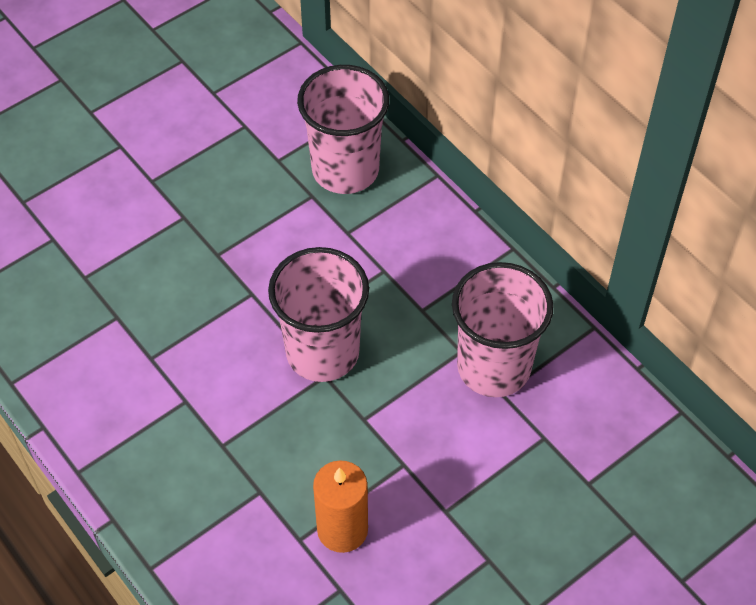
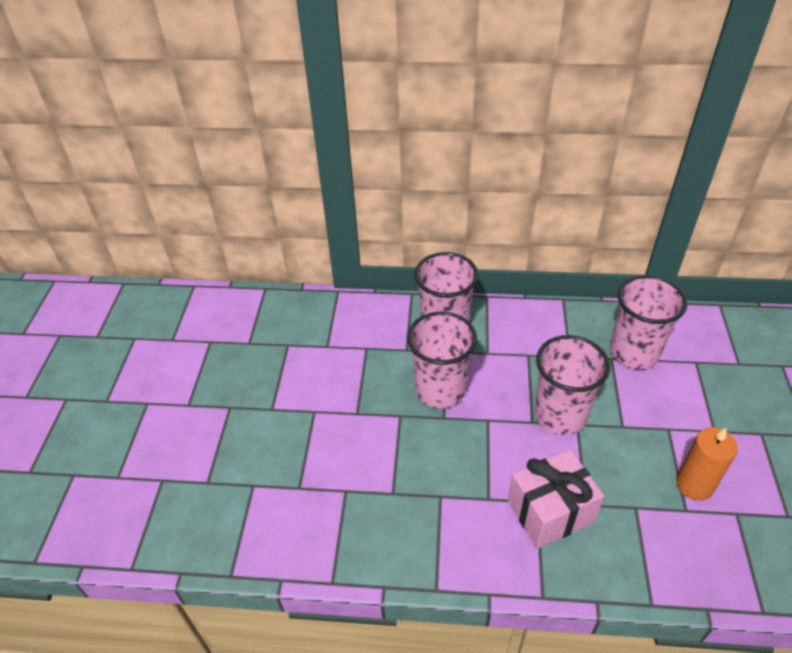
camera: 45 degrees left, 10 degrees down
(183, 419) = (550, 511): none -> pink gift
(251, 226) = (440, 389): none -> pink cup

